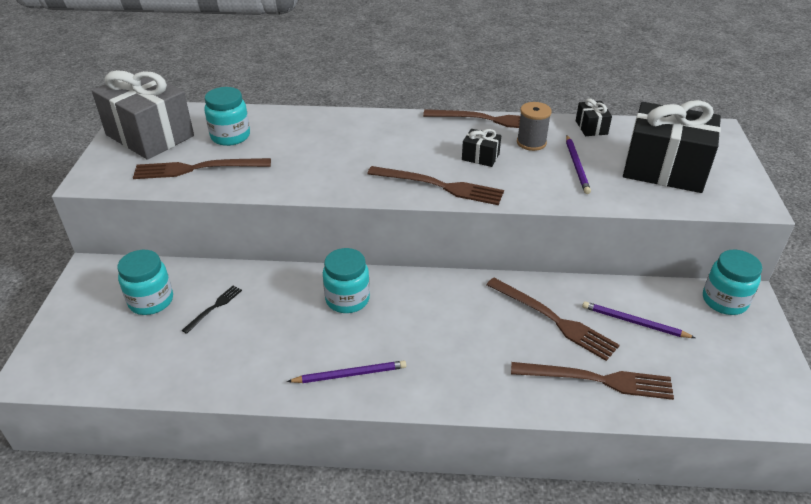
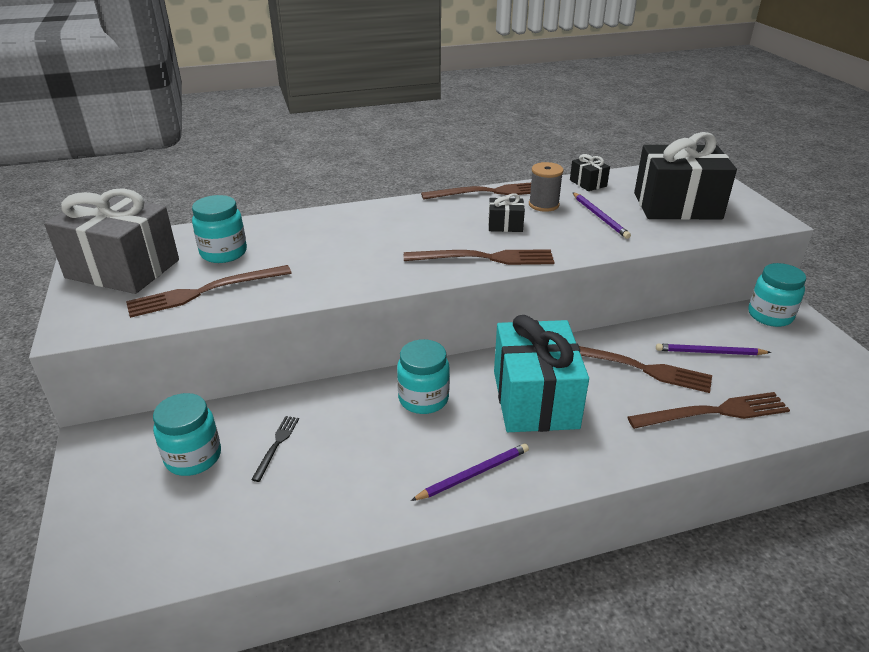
camera: 20 degrees left, 5 degrees down
(441, 324) = (535, 399): none -> turquoise gift

